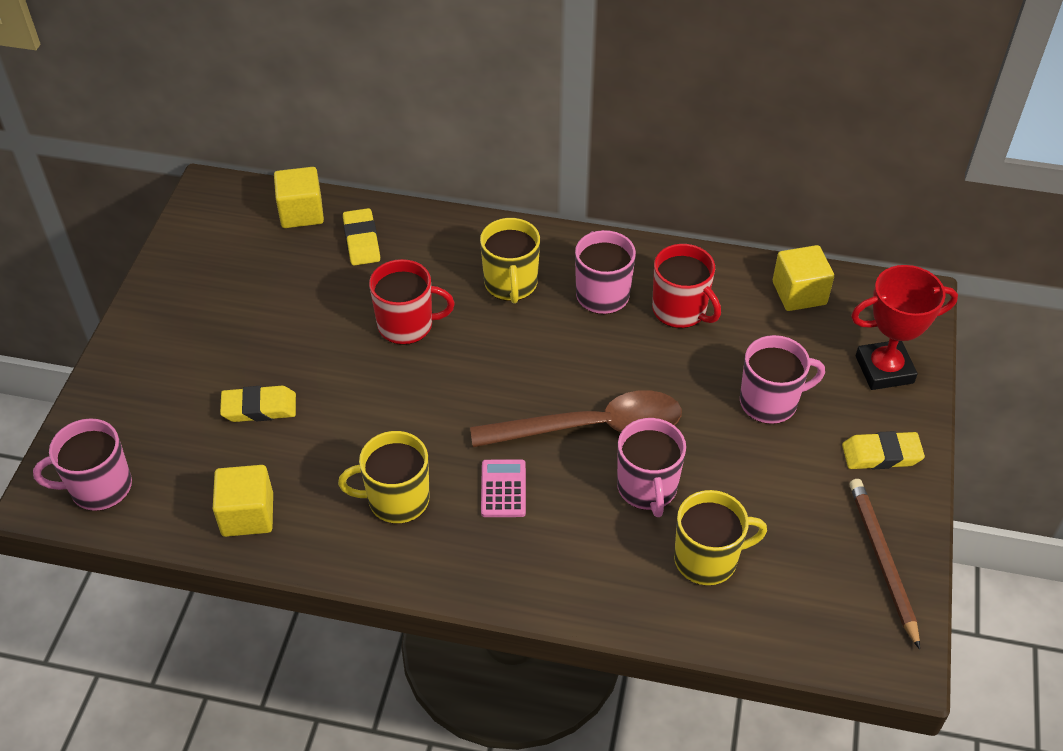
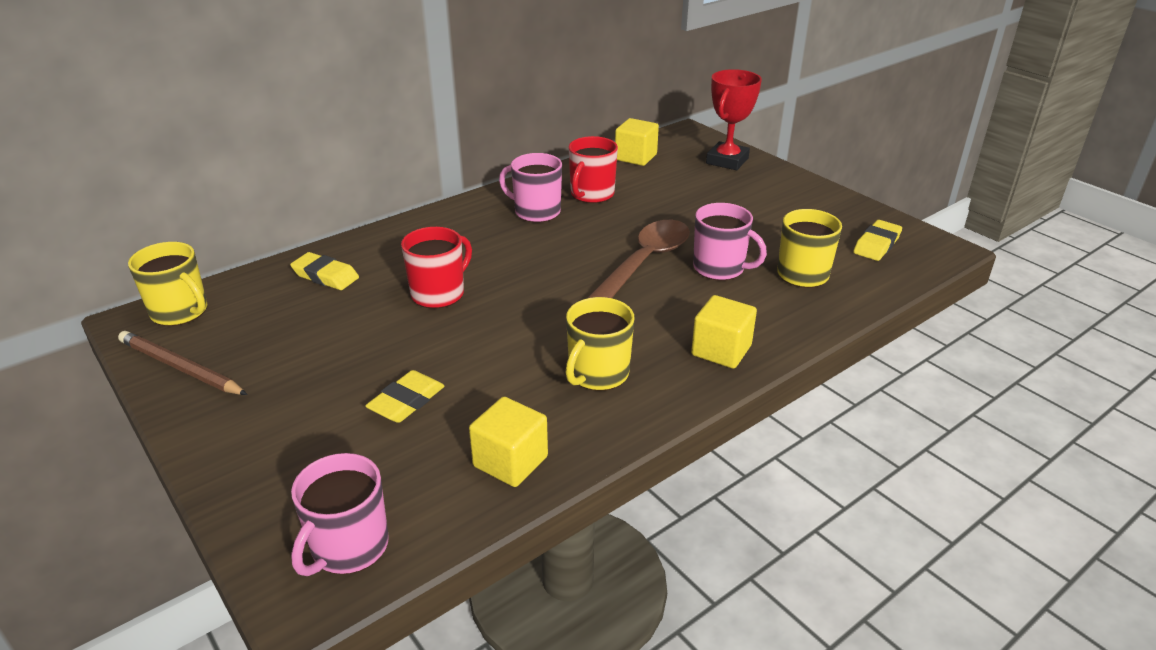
camera: 50 degrees left, 15 degrees down
(301, 213) = (247, 289): yellow cube -> yellow cube (721, 350)
(503, 489) = (649, 322): pink calculator -> none
(511, 284) = (472, 238): yellow mug -> yellow mug (180, 312)
(680, 310) = (591, 194): red mug -> red mug turned 120 degrees clockwise
(770, 402) = (705, 200): pink mug -> none
(881, 454) = (787, 188): yellow eraser -> yellow eraser (876, 245)
(882, 561) = (866, 222): brown pencil -> brown pencil (180, 368)

